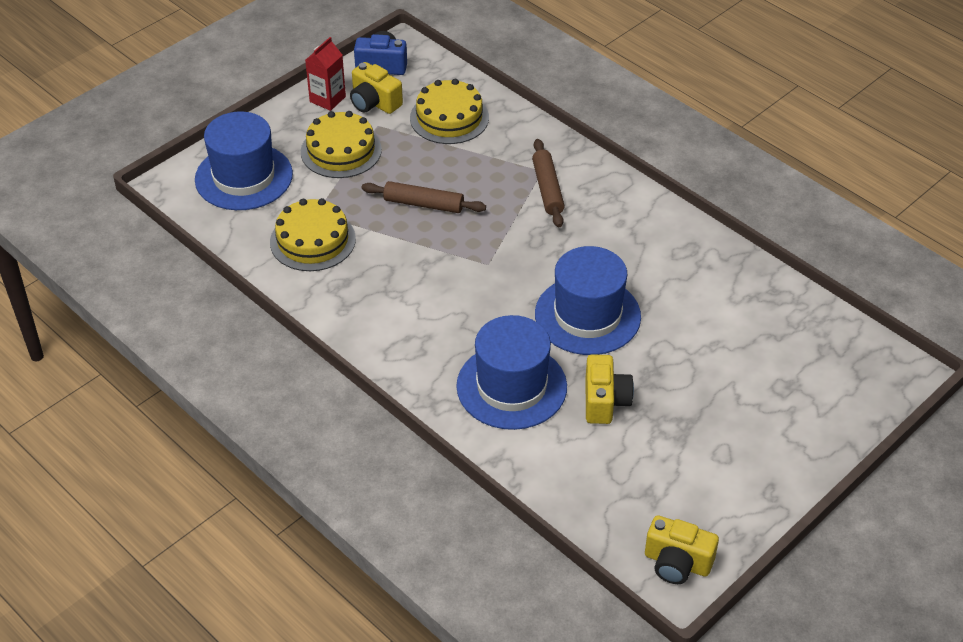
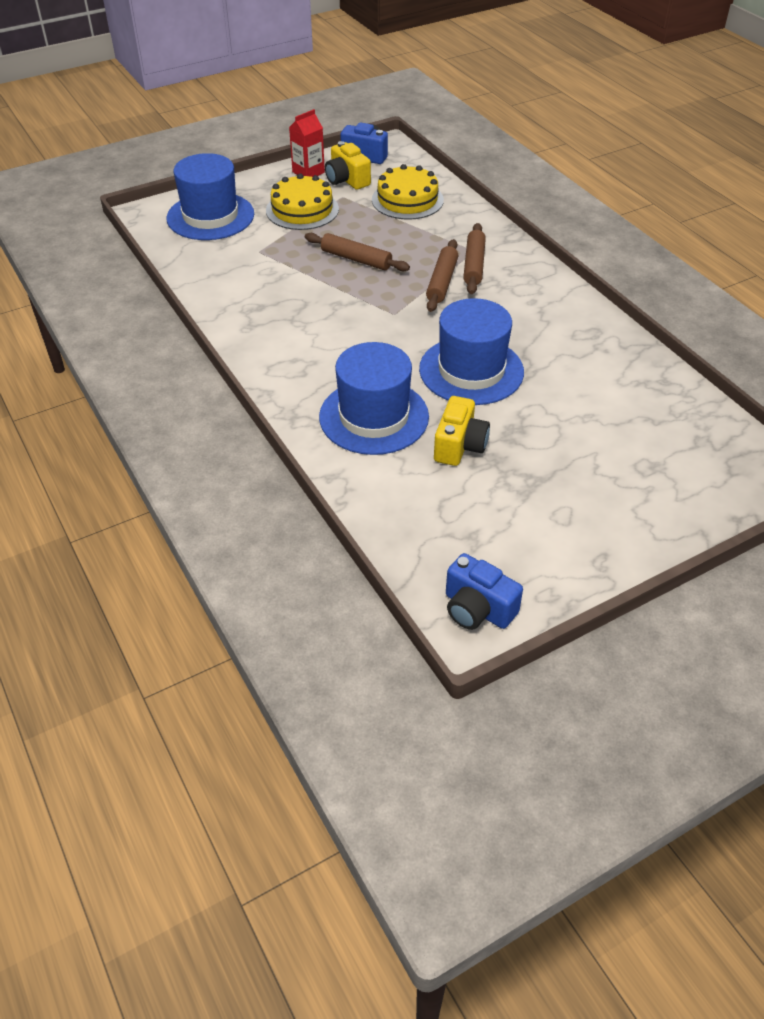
camera: 15 degrees right, 0 degrees up
(312, 240) = (246, 271): yellow cake -> none
(522, 216) = (442, 282): none -> brown rolling pin
(677, 563) = (477, 609): yellow camera -> blue camera

